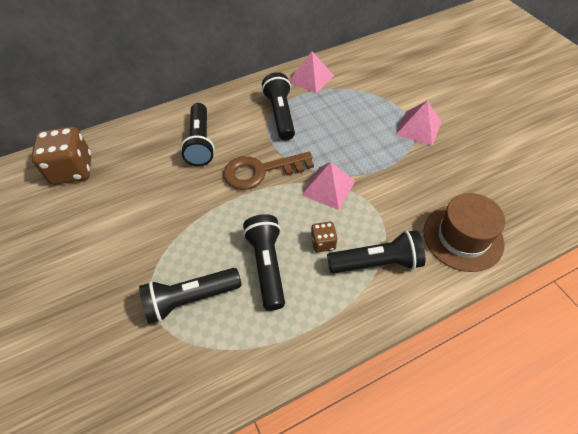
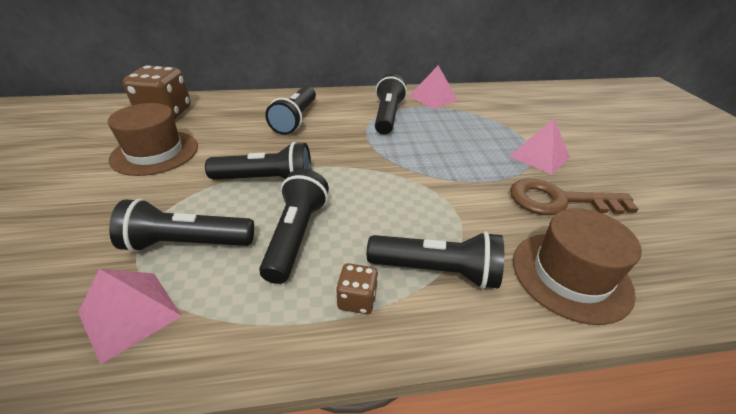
camera: 15 degrees right, 15 degrees down
(99, 220) = (155, 152): none -> brown hat
(215, 220) = (267, 180): none -> black flashlight
(261, 171) = (341, 152): brown key -> brown key (559, 201)
(323, 243) = (376, 231): brown dice -> brown dice (357, 299)
(328, 187) = (409, 182): pink pyramid -> pink pyramid (130, 314)

